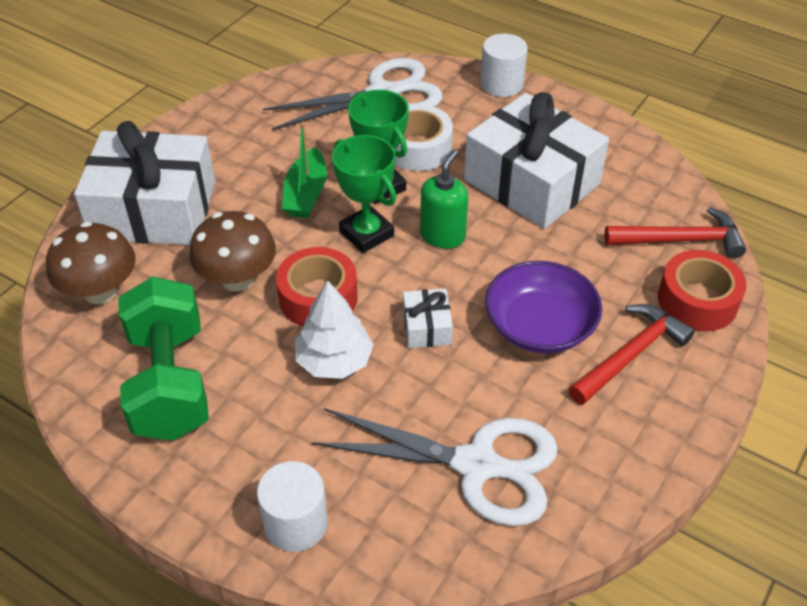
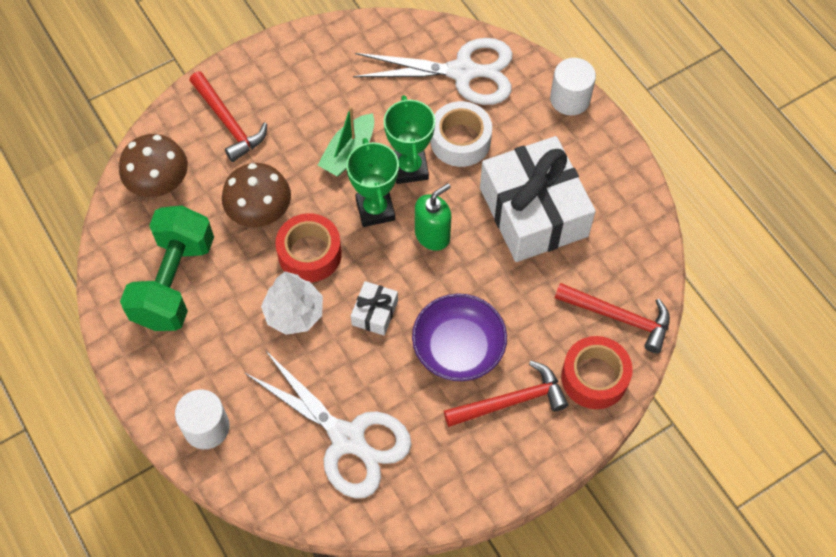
camera: 25 degrees right, 15 degrees up
(154, 210) = (228, 123): white gift -> red hammer

